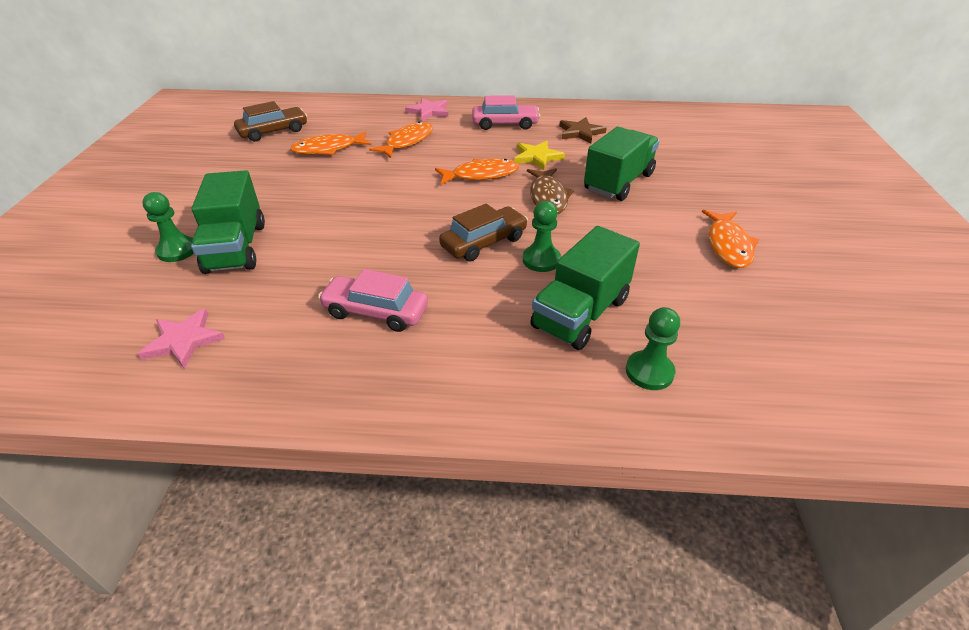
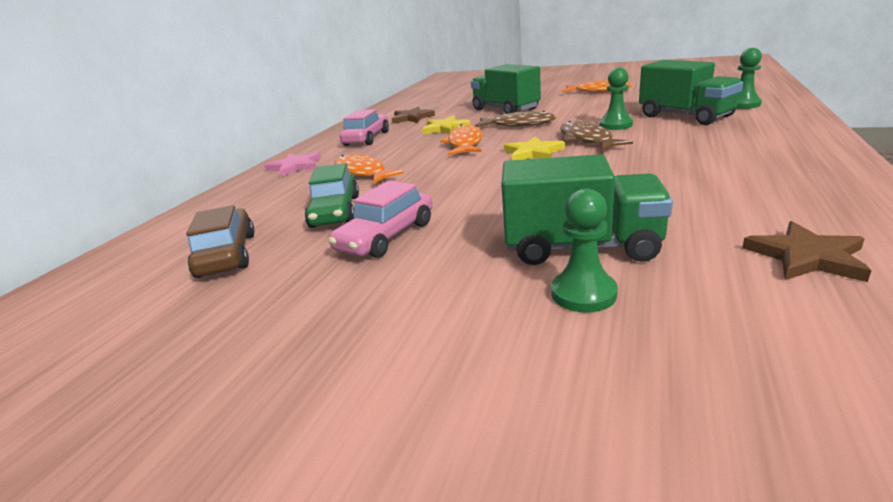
camera: 70 degrees left, 15 degrees down
(184, 340) = (806, 257): pink star -> brown star
(328, 149) = (335, 211): orange fish -> green car
(376, 311) = (704, 169): pink car -> pink car (386, 237)
(445, 214) = (533, 153): none -> yellow star
(484, 242) = (587, 140): brown car -> brown fish

